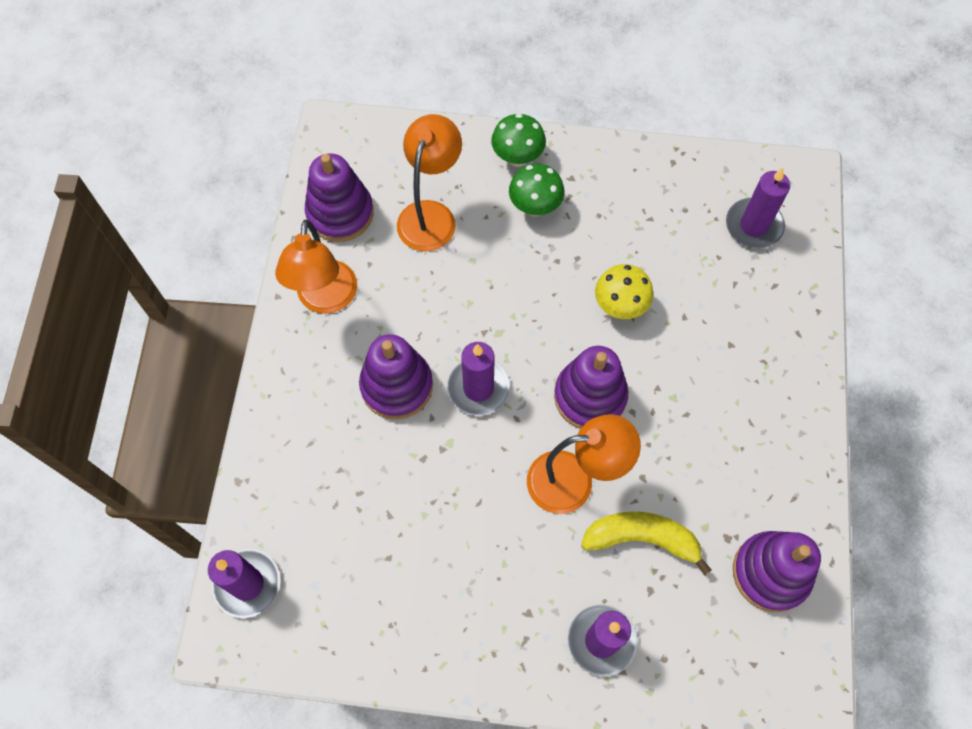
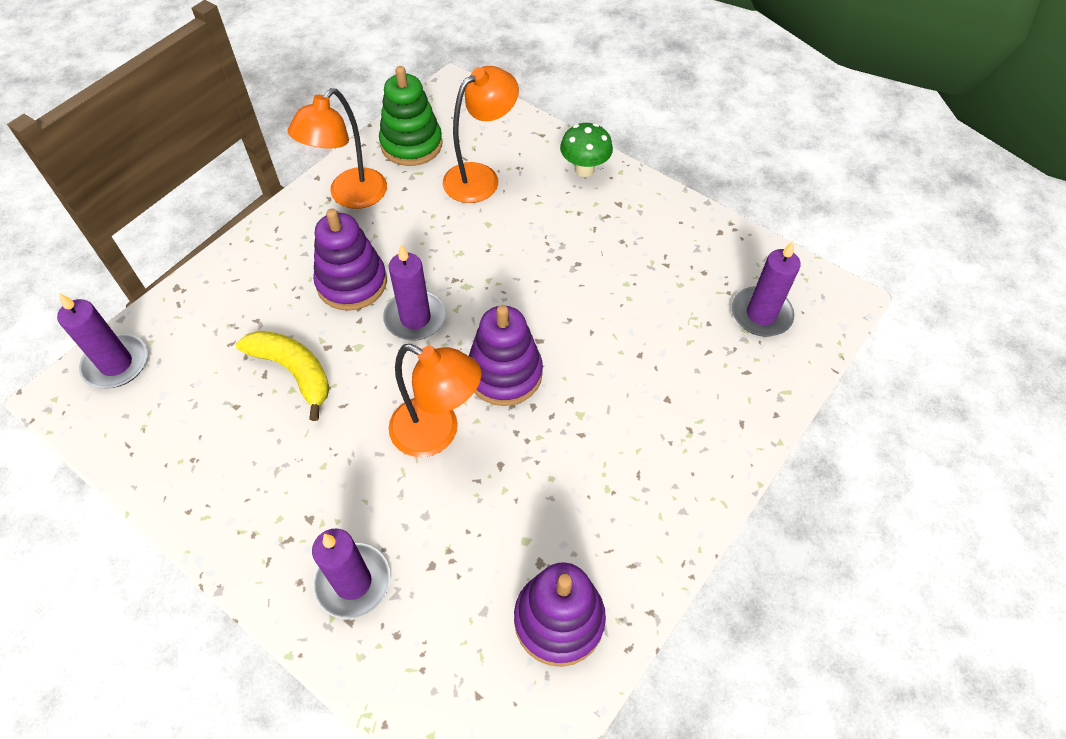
camera: 30 degrees right, 10 degrees down
(340, 213) = (411, 145): purple stacking toy -> green stacking toy
(535, 207) = (571, 210): green mushroom -> none
(620, 306) = (586, 317): yellow mushroom -> none
(642, 539) = (459, 516): yellow banana -> yellow banana (293, 372)

